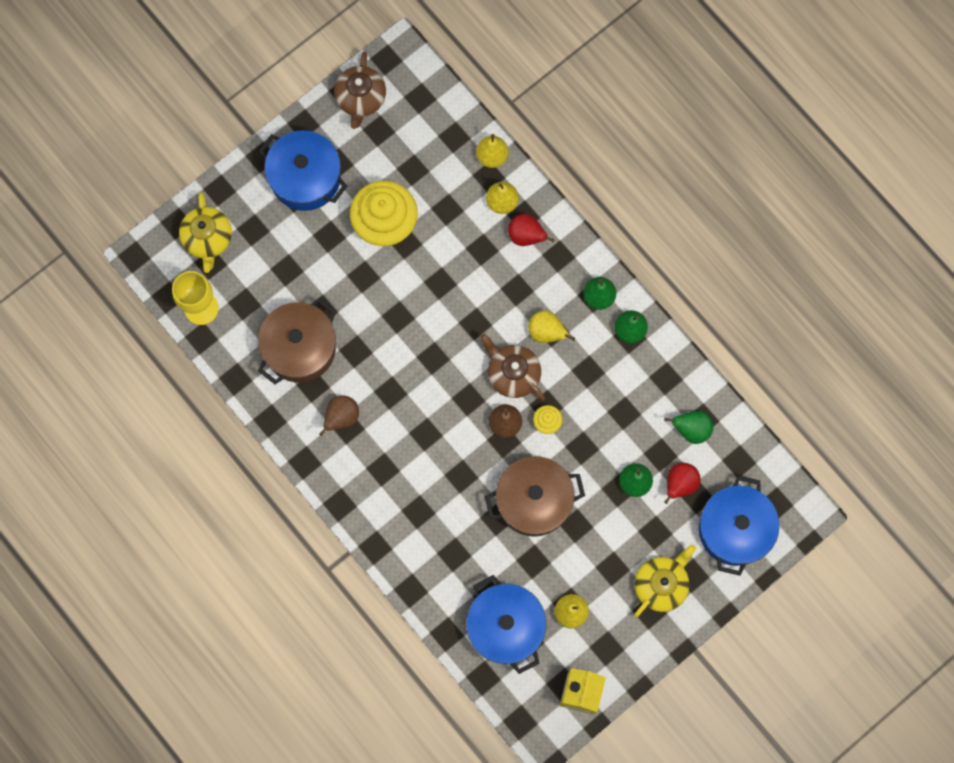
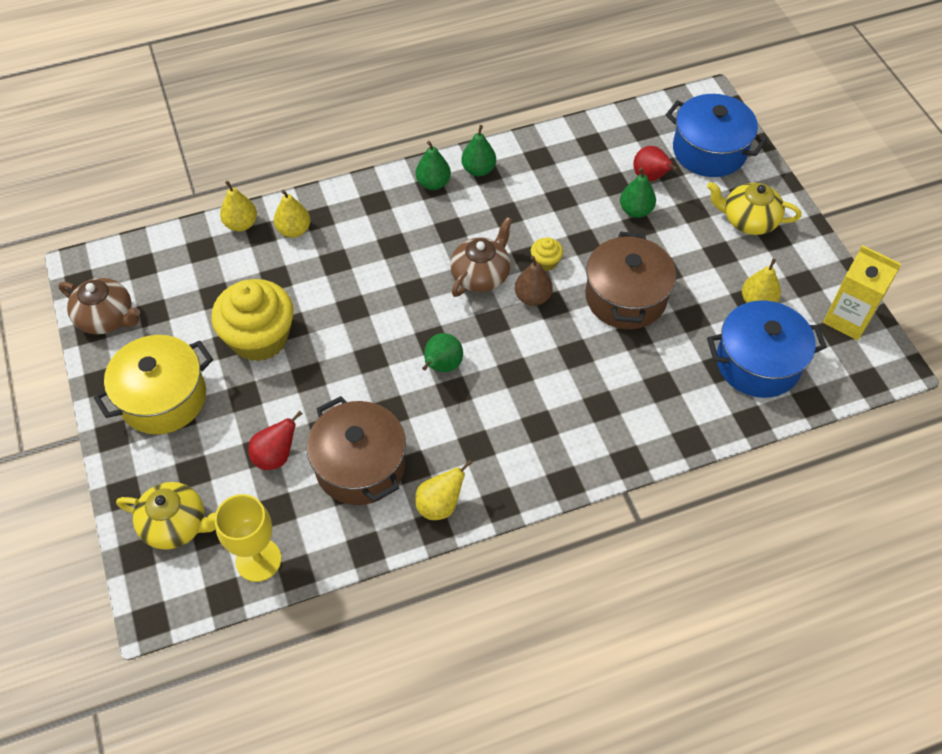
camera: 70 degrees left, 20 degrees down
(305, 178) = (163, 398): blue pot -> yellow pot
(341, 417) = (462, 448): brown pear -> none
(512, 373) = (481, 275): brown teapot -> brown teapot turned 150 degrees clockwise
(526, 236) = (341, 221): red pear -> red pear (276, 456)
(546, 332) = (450, 234): yellow pear -> yellow pear (440, 505)
(661, 584) = (748, 220): yellow teapot -> yellow teapot turned 45 degrees counterclockwise
(691, 429) = (598, 154): green pear -> green pear (442, 366)

